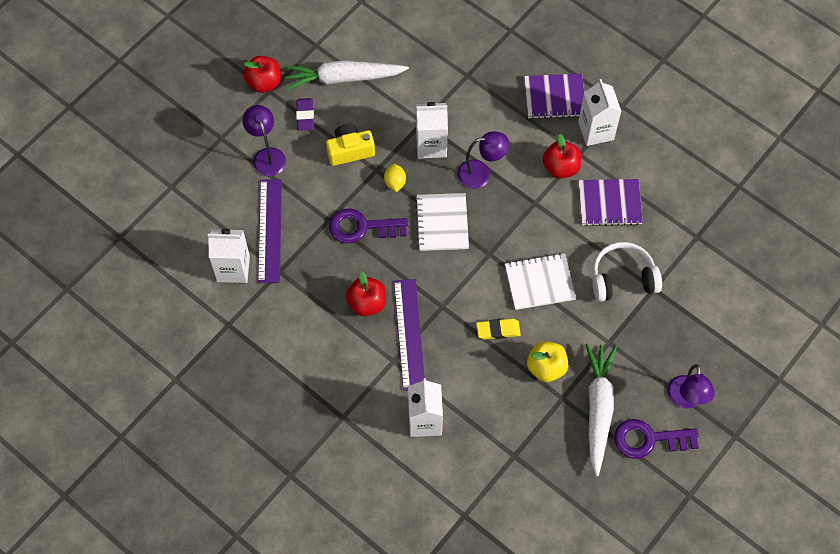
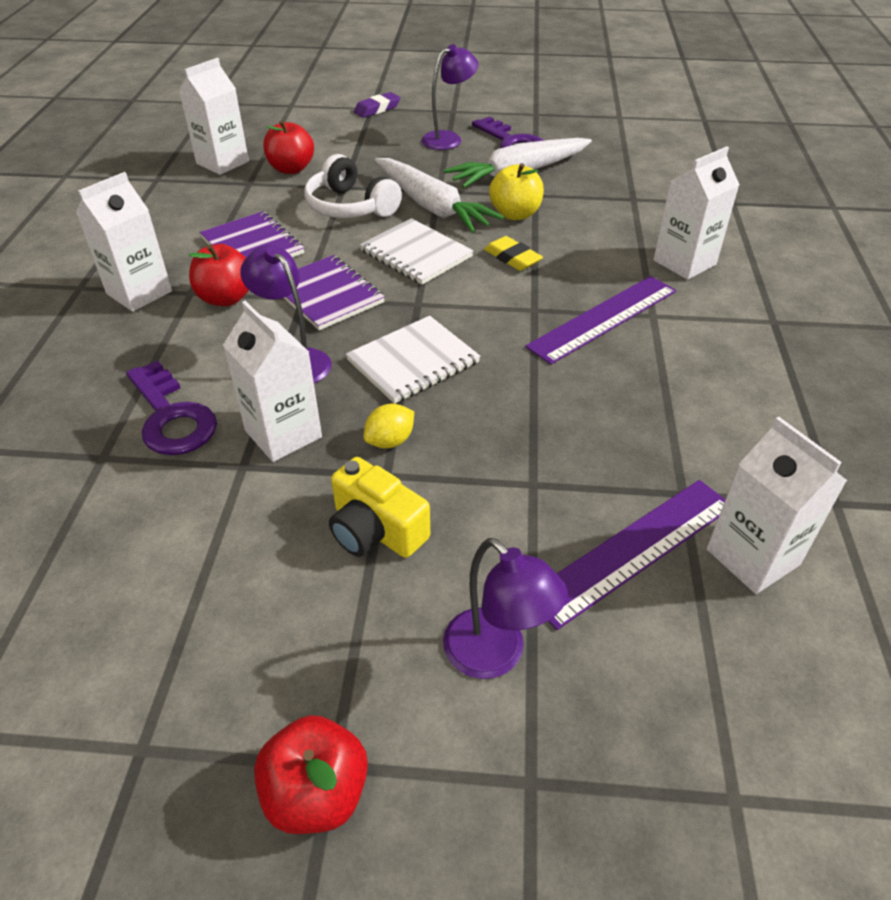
camera: 125 degrees left, 20 degrees down
(267, 156) = (496, 655): purple lamp -> purple lamp turned 75 degrees counterclockwise
(305, 116) = (351, 648): purple eraser -> purple eraser (377, 109)
(343, 78) = (210, 636): white carrot -> white carrot (431, 206)
(362, 227) = (504, 438): purple key -> purple key (171, 416)
(367, 303) = (611, 373): red apple -> red apple (291, 169)
(554, 97) = (97, 348): purple notebook -> purple notebook (327, 295)
(740, 234) = (222, 163): none -> white carton

